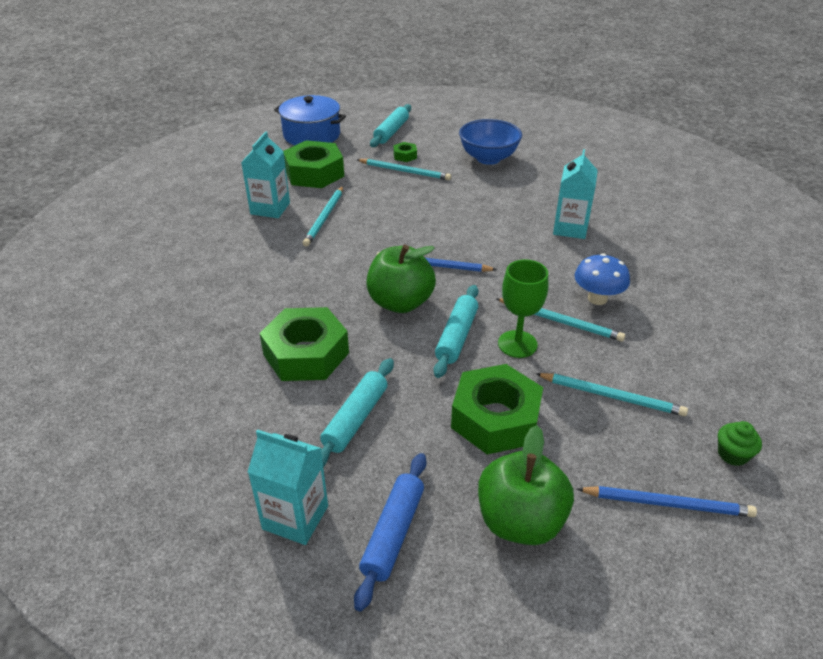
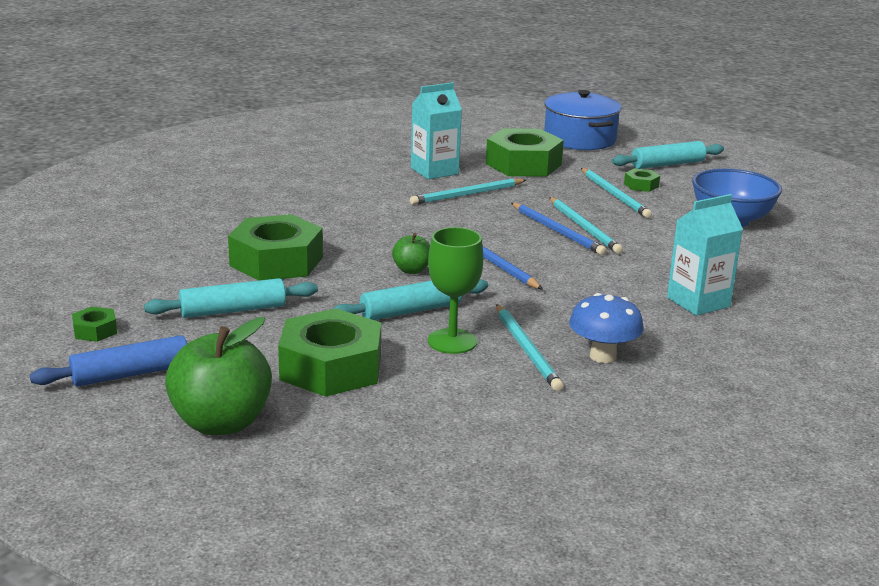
camera: 45 degrees right, 15 degrees down
(295, 517) = (95, 330): turquoise carton -> green nut
(400, 302) = (411, 270): green apple -> green apple, size x0.50
(612, 396) = (459, 413): turquoise pencil -> turquoise pencil (584, 228)
(667, 504) = (350, 490): blue pencil -> blue pencil (557, 231)
(732, 454) = (482, 507): green cupcake -> none

